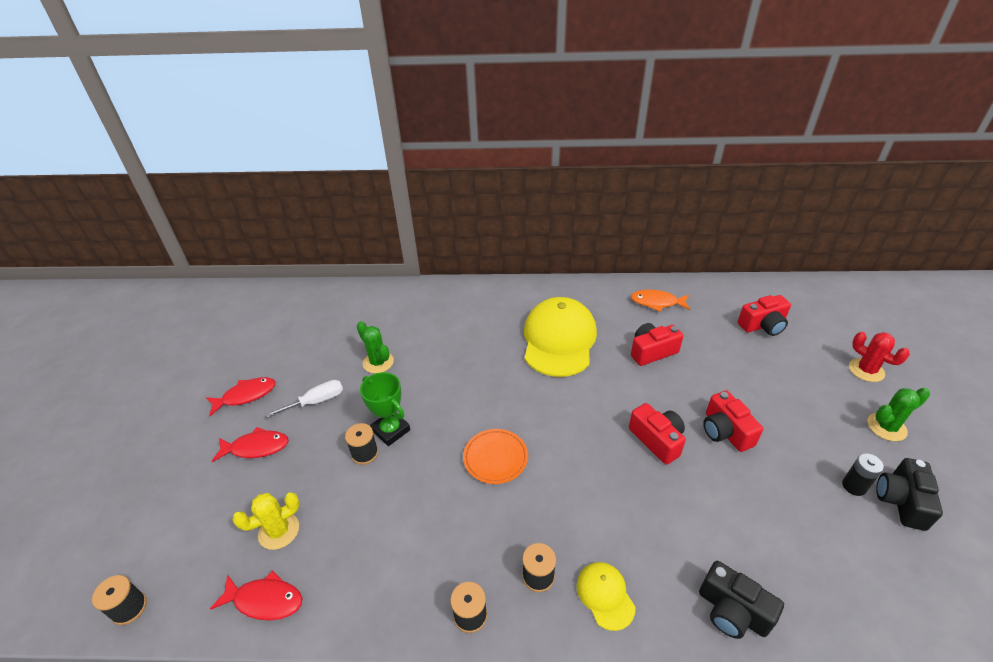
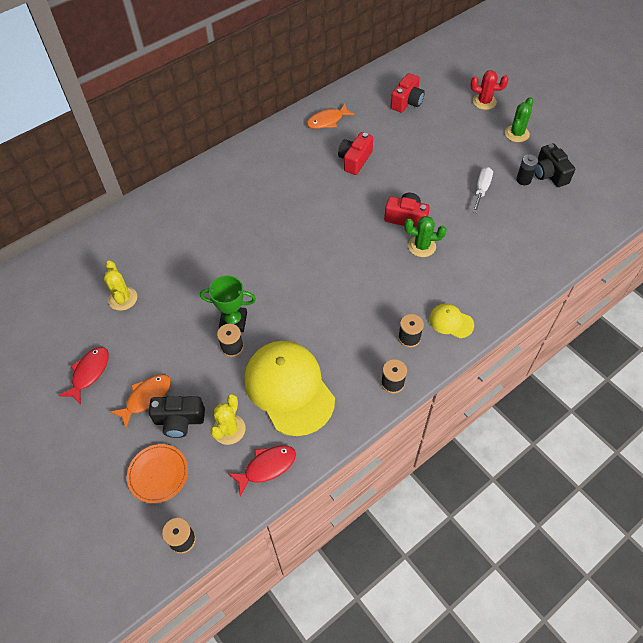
camera: 40 degrees left, 15 degrees up
(256, 447) = (146, 398): red fish -> orange fish
(316, 401) = (154, 339): white screwdriver -> white screwdriver (481, 189)
(333, 352) = (123, 298): none -> yellow cactus
(378, 362) = (169, 283): green cactus -> green cactus (422, 246)
(495, 458) = (321, 292): orange plate -> orange plate (158, 474)
(559, 340) = (286, 187): yellow cap -> yellow cap (289, 388)
(725, 431) = (439, 188): red camera -> none
(732, 611) = (514, 285): black camera -> black camera (179, 420)

